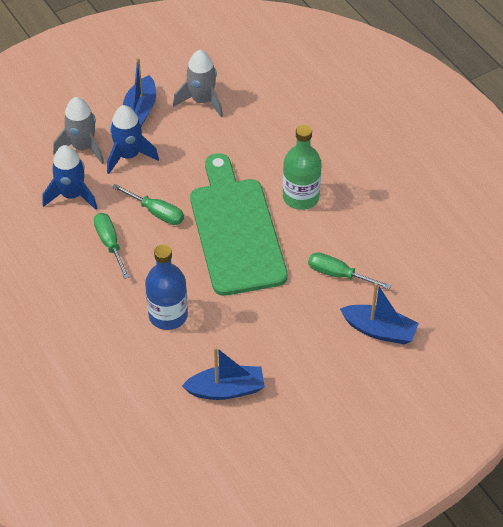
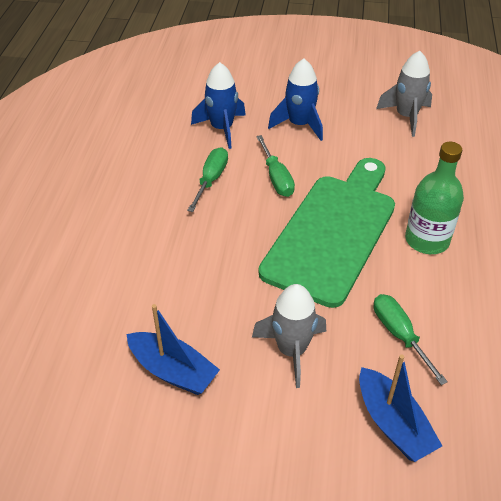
camera: 40 degrees right, 5 degrees down
(83, 147) = (268, 101): grey rocket -> grey rocket (291, 350)
(139, 111) = (343, 98): blue boat -> none
(168, 315) = (195, 266): blue bottle -> none

